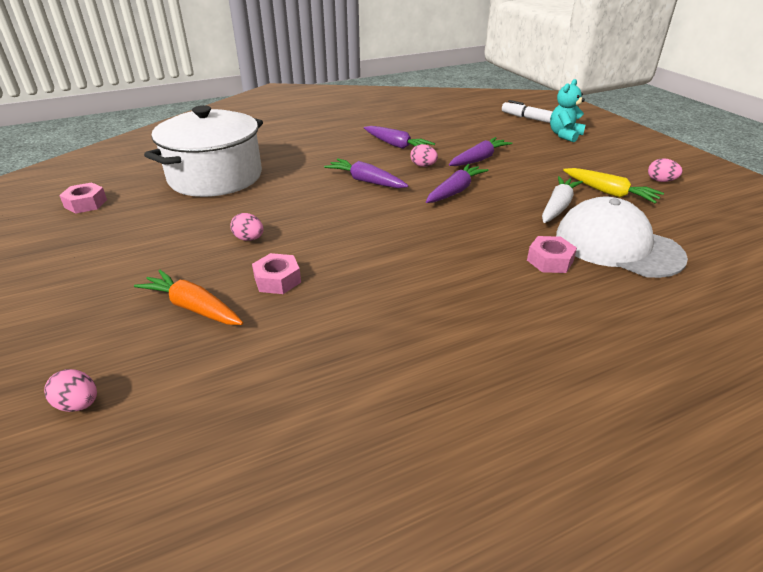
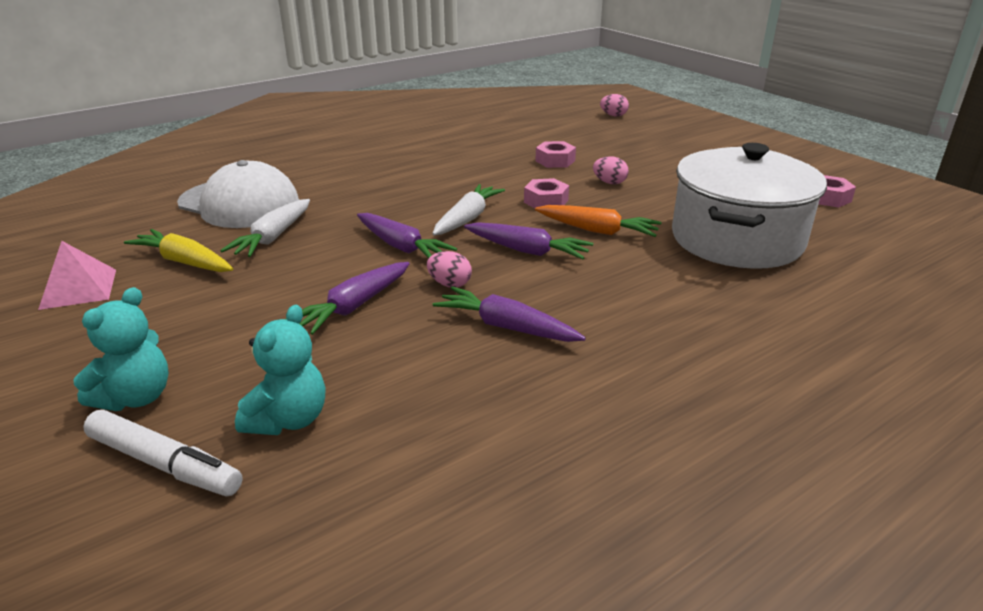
camera: 170 degrees right, 5 degrees down
(193, 307) = (601, 145): orange carrot -> orange carrot (597, 230)
(402, 210) = (467, 219): none -> white carrot
(455, 191) = (401, 246): purple carrot -> purple carrot turned 75 degrees counterclockwise
(494, 126) = (289, 419): none -> turquoise teddy bear
(550, 261) = (318, 187): pink nut -> pink nut (546, 201)
(660, 181) = (79, 288): pink egg -> pink pyramid

